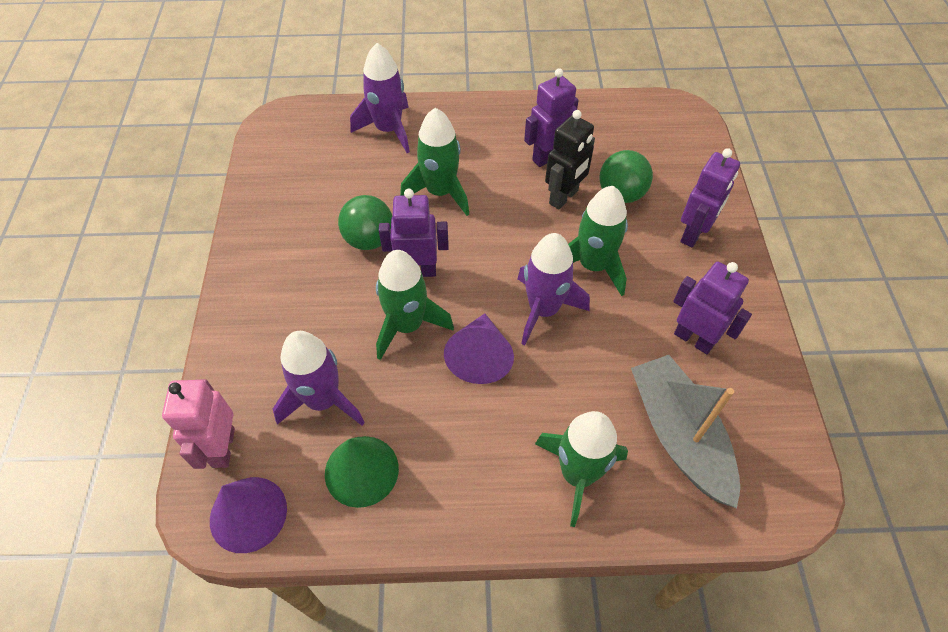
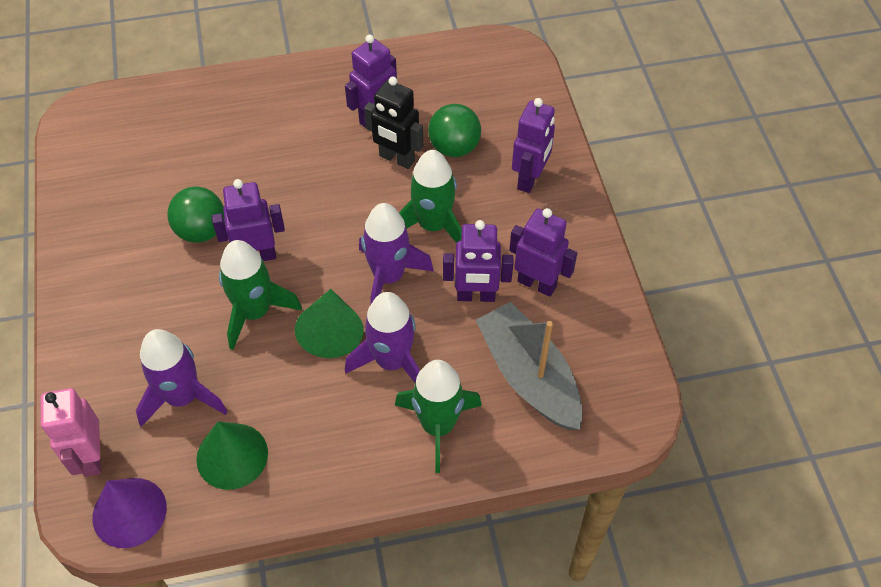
camera: 10 degrees left, 0 degrees up
(388, 130) = (202, 109): purple rocket -> purple rocket (392, 361)
(440, 192) = (268, 171): green rocket -> none
(480, 357) = (331, 332): purple cone -> green cone
(564, 197) = (396, 159): black robot -> black robot turned 90 degrees clockwise
(630, 342) = (476, 296): none -> purple robot

